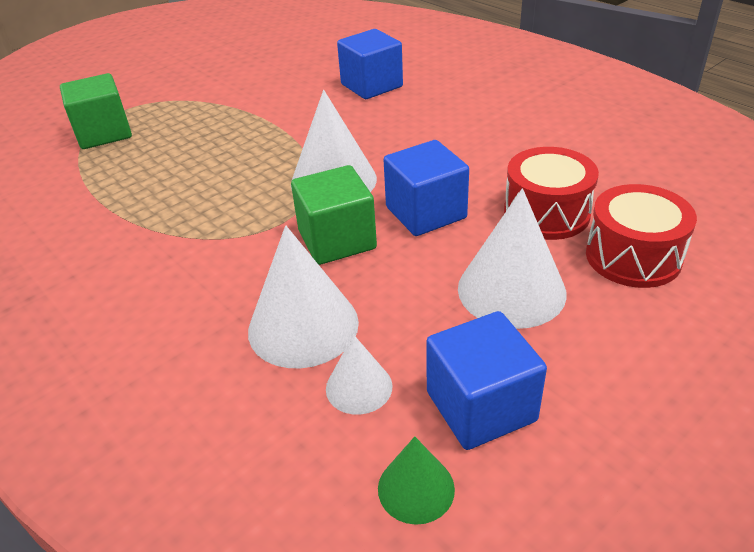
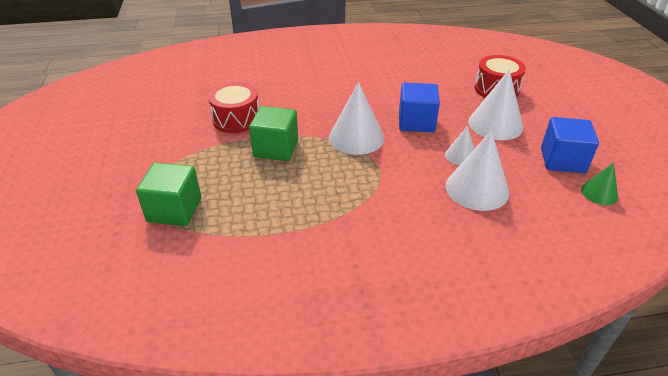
camera: 60 degrees left, 0 degrees up
(337, 240) = (414, 155): green cube -> green cube (276, 148)
(359, 387) = (532, 187): white cone -> white cone (461, 155)
(371, 85) = (266, 90): blue cube -> none
(546, 213) = (448, 94): red drum -> red drum (236, 119)

